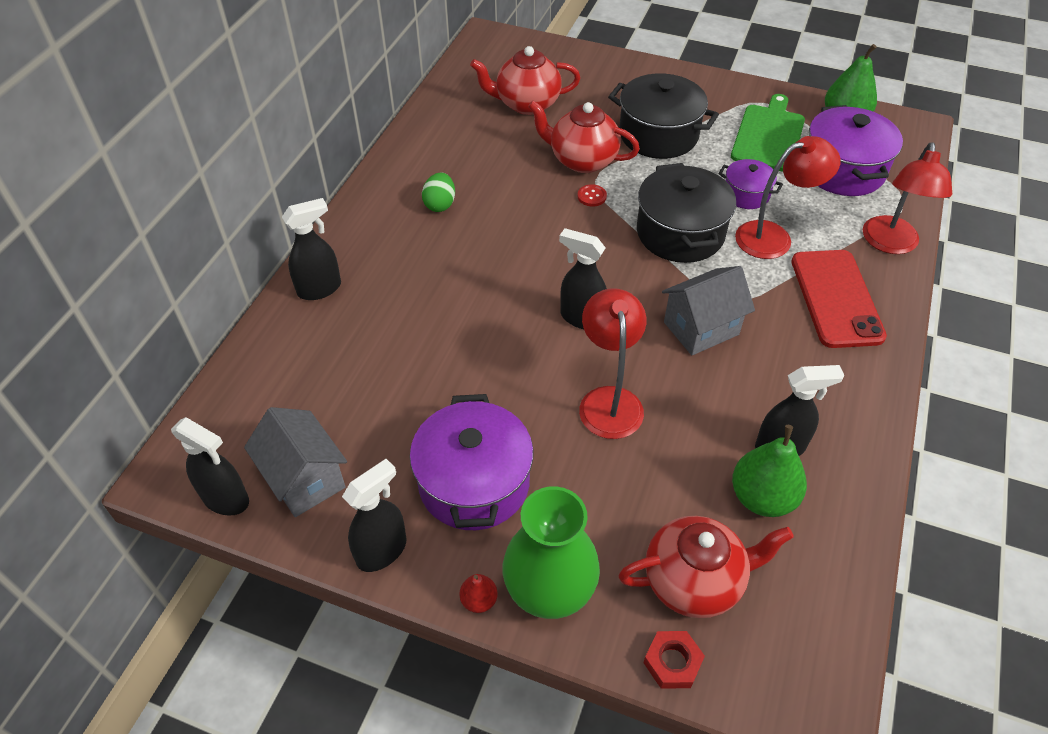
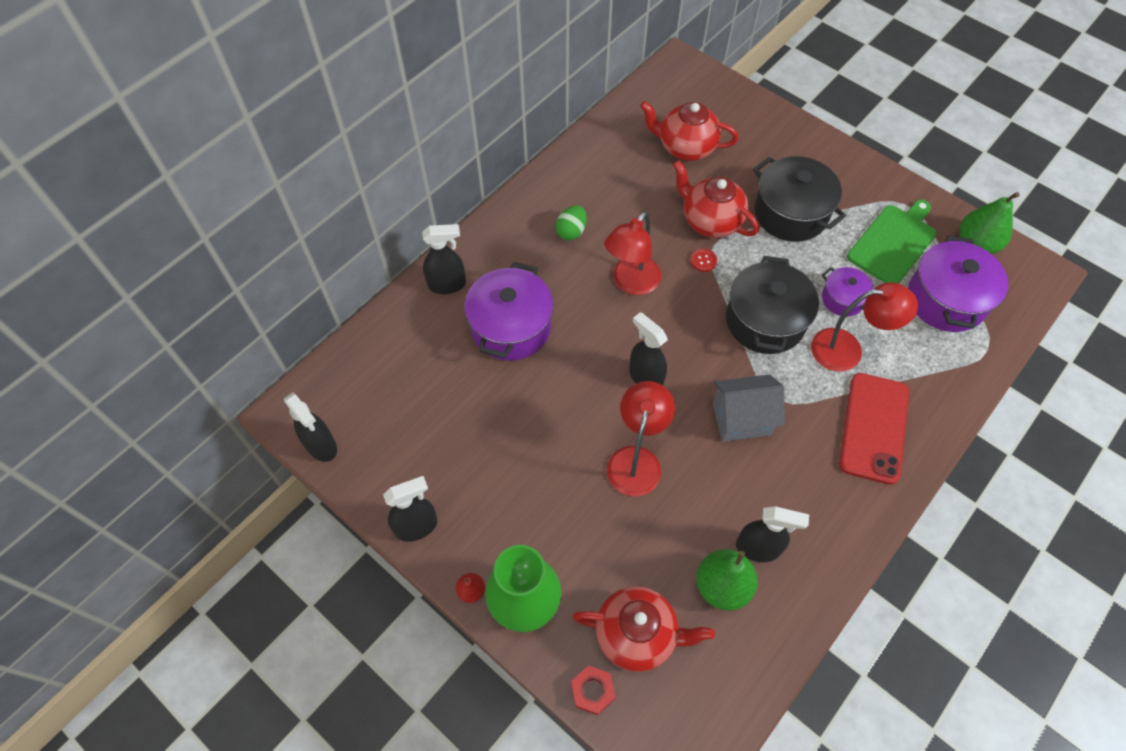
camera: 20 degrees right, 10 degrees up
(305, 479) = (381, 449): grey house -> none
(474, 483) = (503, 495): purple pot -> purple pot (511, 327)
(890, 244) = (951, 389): red lamp -> red lamp (631, 283)

